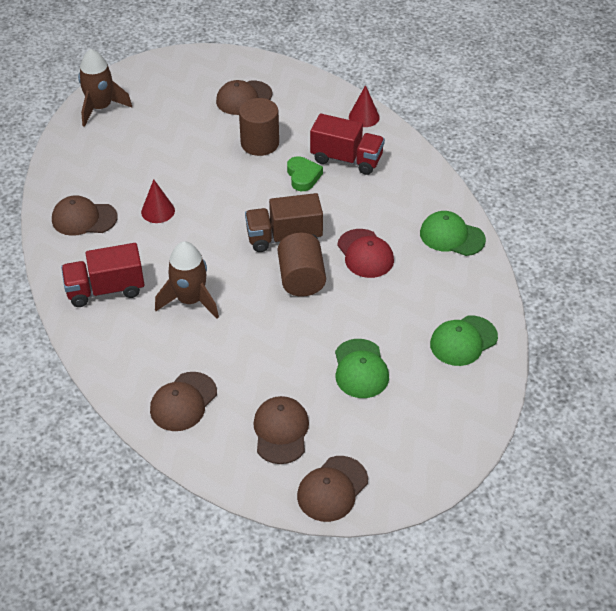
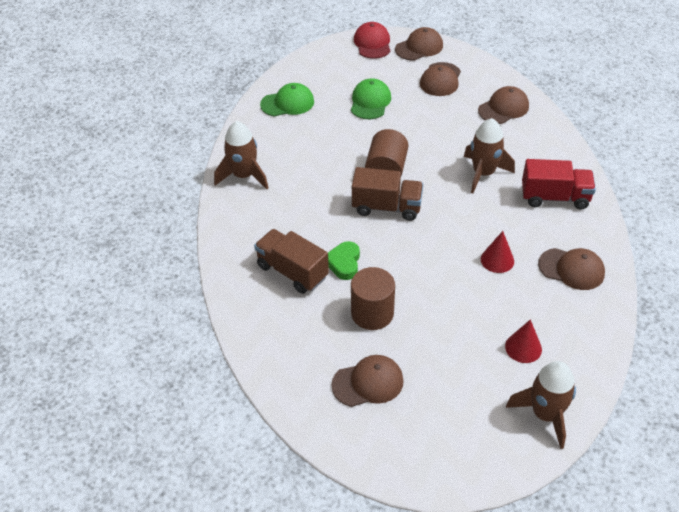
camera: 160 degrees left, 0 degrees up
(346, 159) = (292, 271): red truck -> brown truck
(364, 117) = (247, 319): red cone -> red cone (523, 347)
(365, 254) = (324, 178): red cap -> red cap (372, 43)
(451, 236) = (244, 176): green cap -> brown rocket

